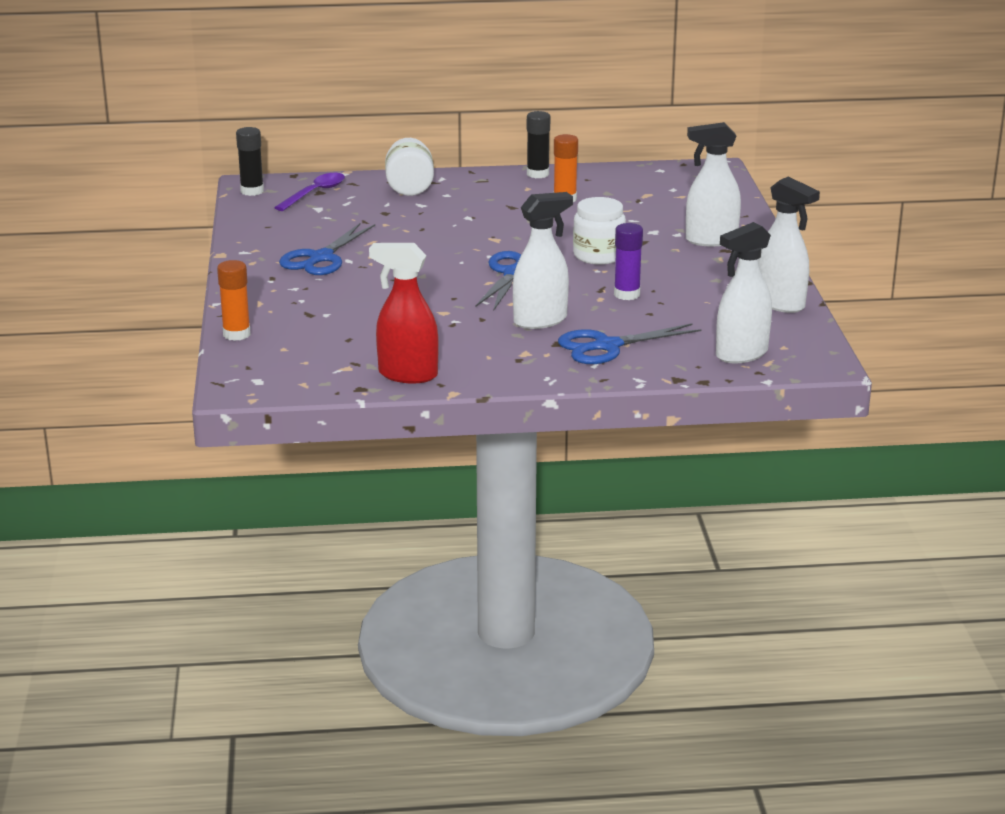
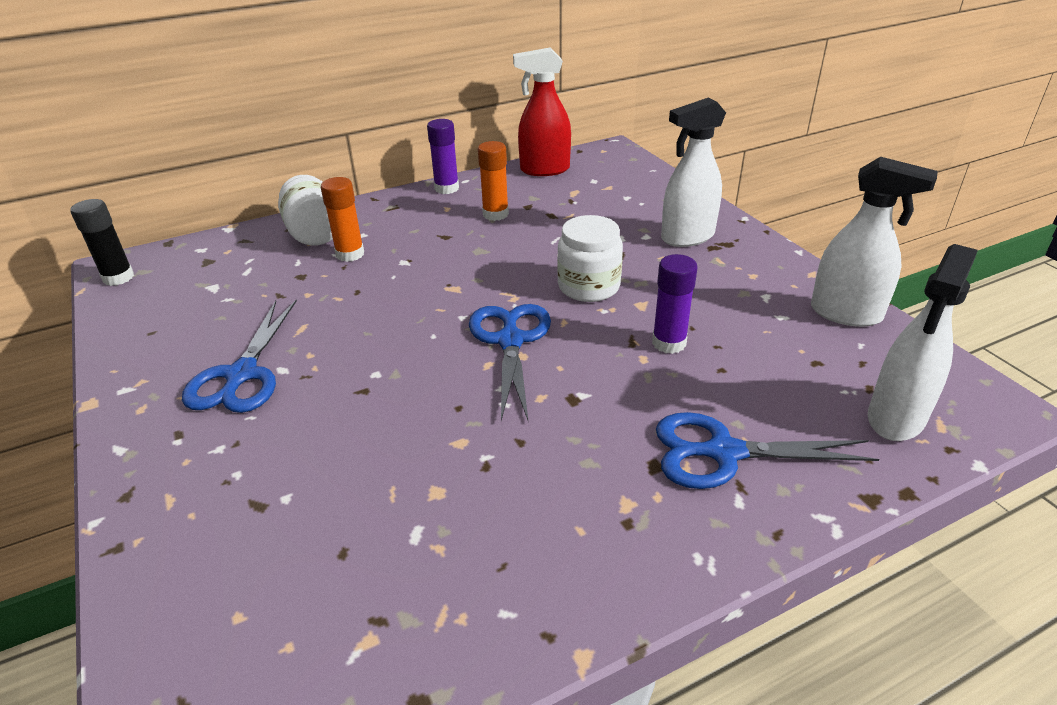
camera: 20 degrees left, 10 degrees up
(236, 334) = (143, 600): orange glue stick -> orange glue stick (350, 254)
(315, 193) = (202, 264): purple spoon -> none
(407, 375) = (480, 626): red spray bottle -> red spray bottle (544, 170)
(537, 174) = (446, 188): black glue stick -> purple glue stick
(540, 320) = (601, 422): white spray bottle -> none
(607, 346) = (724, 453): blue scissors -> blue scissors turned 45 degrees clockwise

